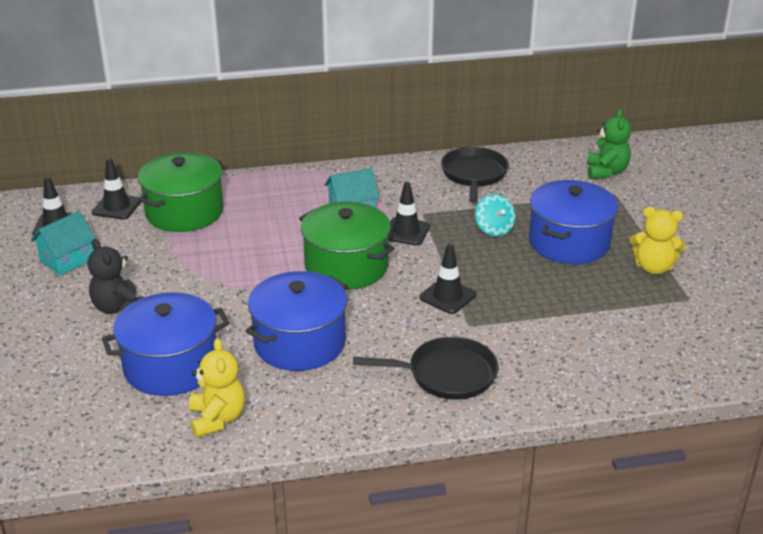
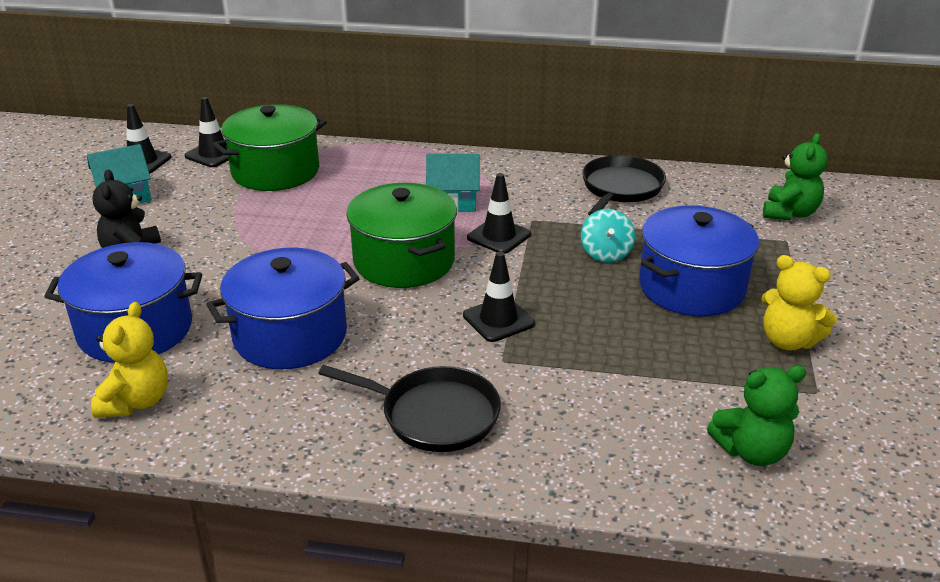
camera: 20 degrees right, 0 degrees up
(668, 347) = (751, 451): none -> green teddy bear

